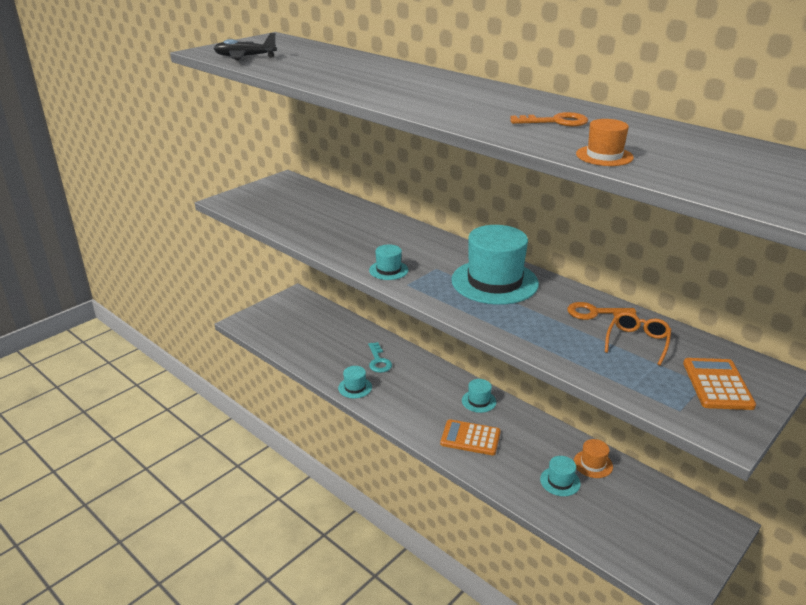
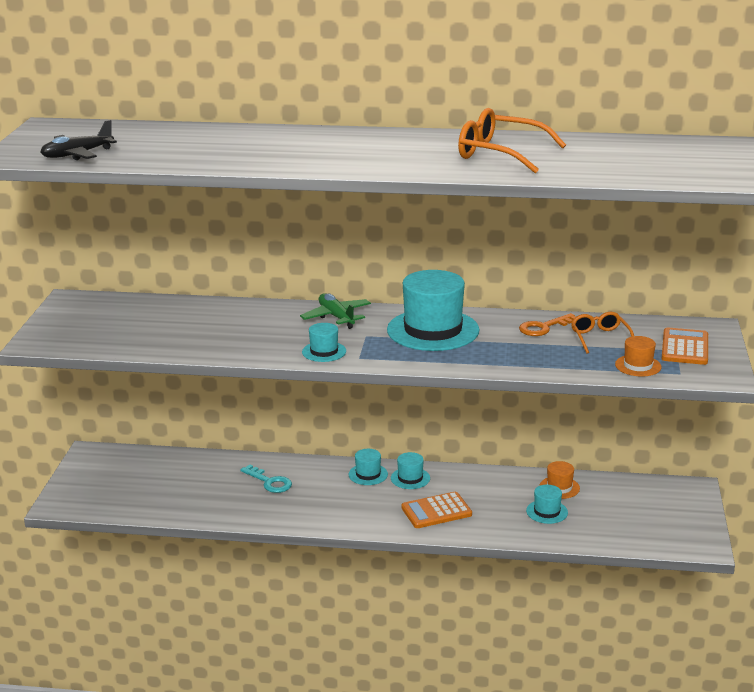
camera: 35 degrees left, 5 degrees down
(355, 387) = (274, 515): turquoise hat -> turquoise hat (368, 474)
(435, 246) = (336, 317): none -> green plane
(556, 122) = (499, 154): orange key -> orange glasses
(604, 156) = (580, 173): orange hat -> orange hat (638, 366)
(717, 384) = (684, 347): orange calculator -> orange calculator turned 45 degrees clockwise

